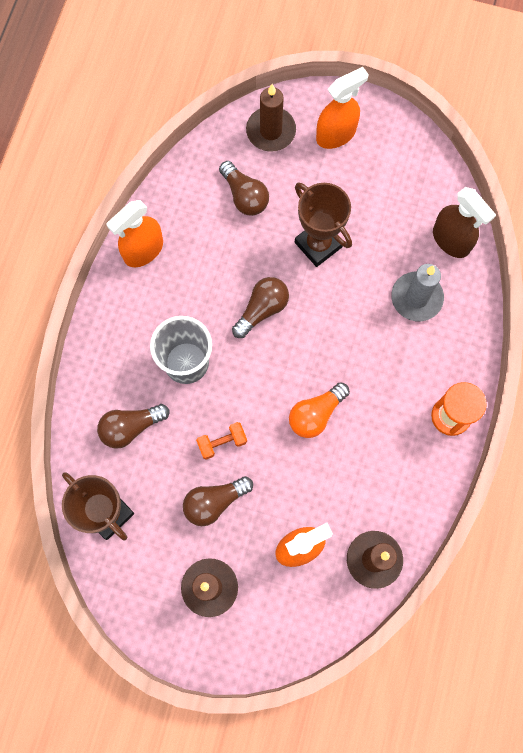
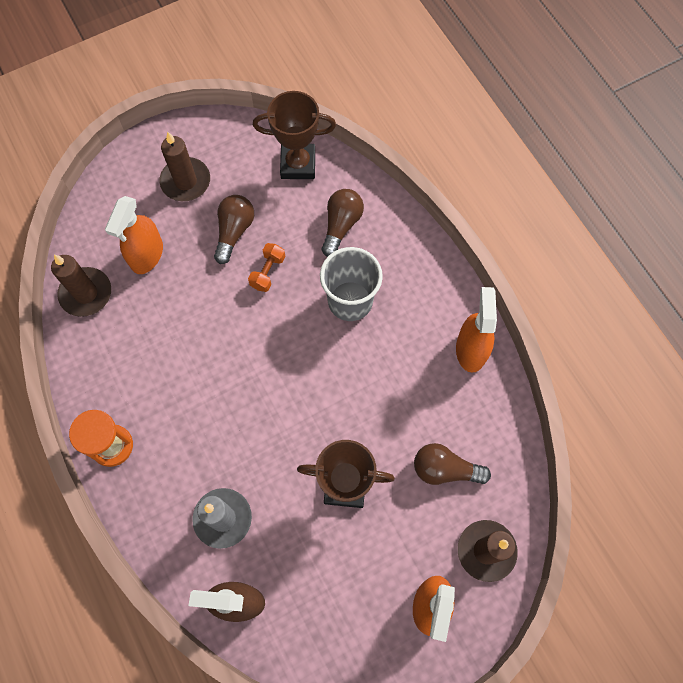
camera: 135 degrees right, 5 degrees down
(262, 309) = (335, 391): brown light bulb -> none
(316, 414) = (219, 352): orange light bulb -> none

